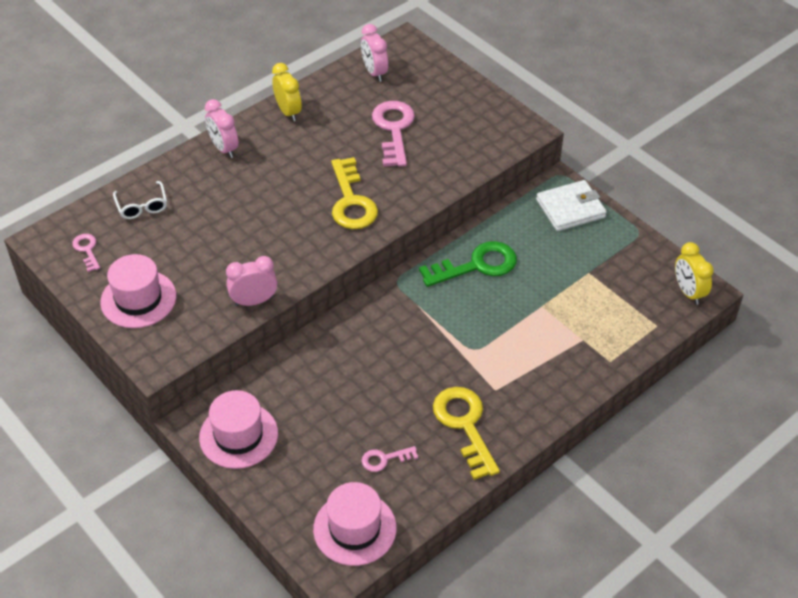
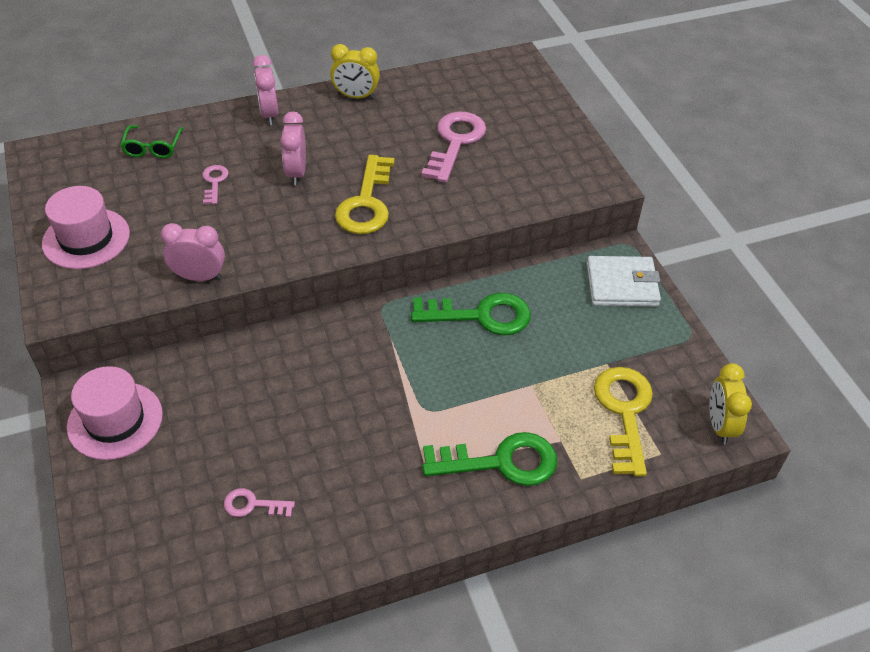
camera: 20 degrees right, 0 degrees up
(87, 250) = (71, 175): pink key -> pink key (214, 182)
(142, 206) = (152, 148): white glasses -> green glasses
(288, 112) = (356, 96): yellow clock -> yellow clock turned 105 degrees clockwise
(354, 528) = (170, 577): pink hat -> none
(374, 72) = (468, 81): pink clock -> pink clock (296, 173)
(464, 425) = (366, 497): yellow key -> yellow key (624, 412)
(548, 368) = (501, 462): none -> green key

